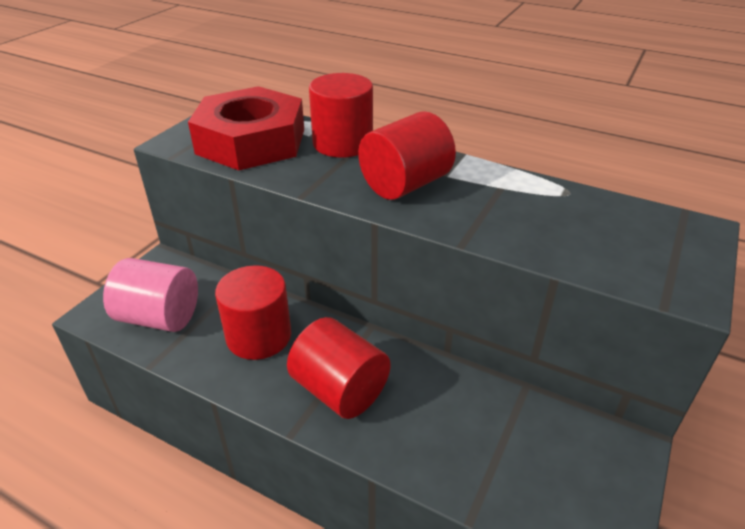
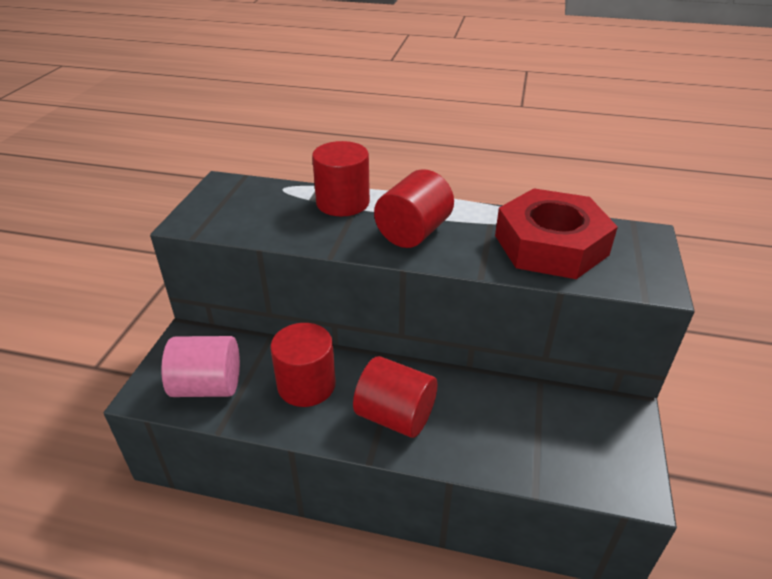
camera: 15 degrees left, 0 degrees up
(251, 141) = (260, 212): red nut -> red nut (551, 245)

